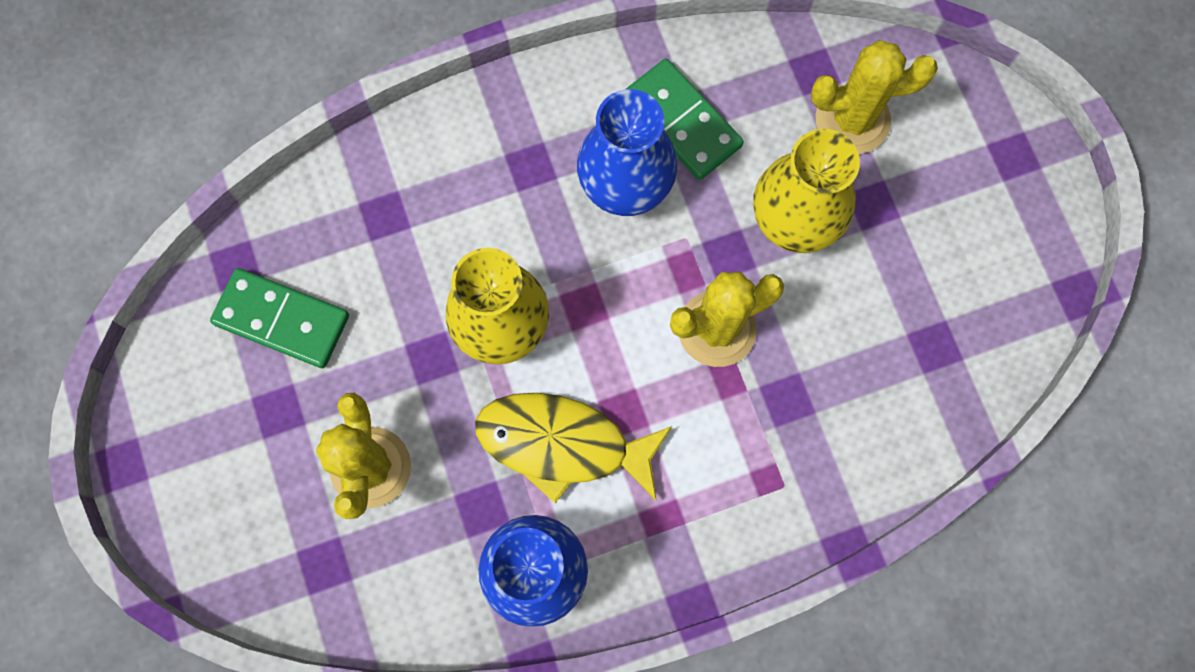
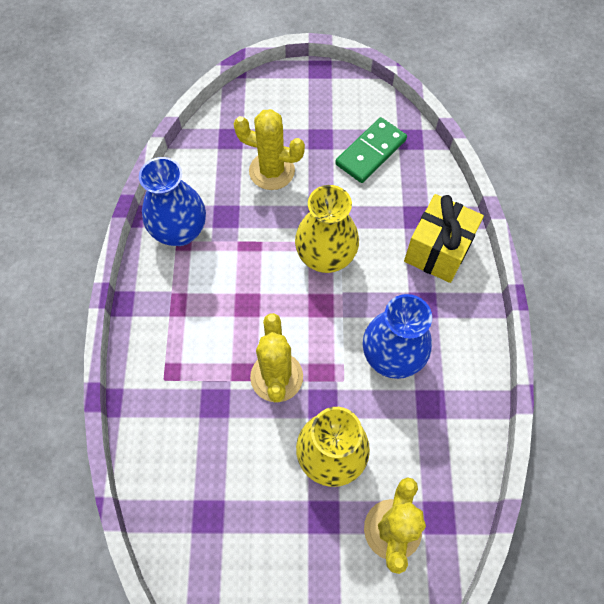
camera: 110 degrees right, 10 degrees down
(434, 169) = (437, 251): none -> yellow gift
(563, 444) = (243, 267): yellow fish -> none
(681, 122) = (426, 407): green domino -> none

